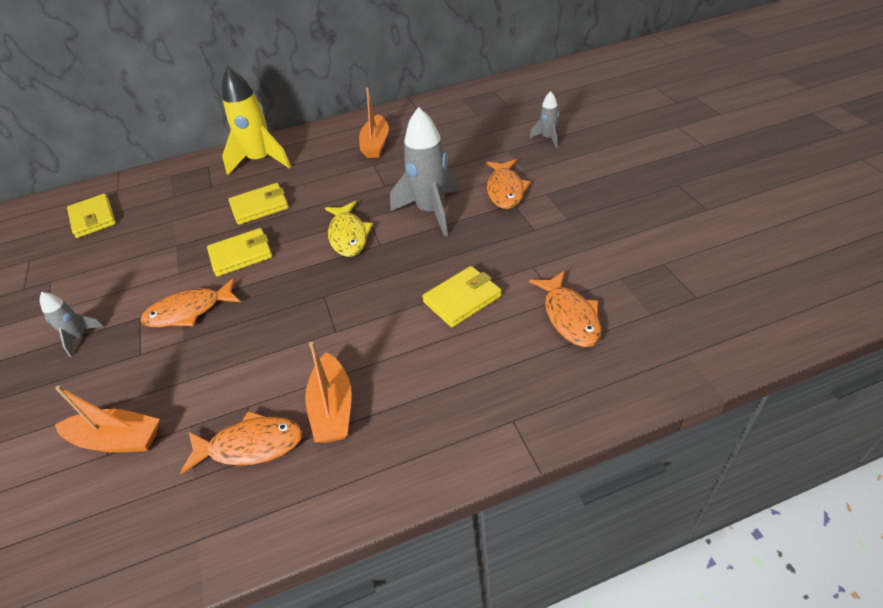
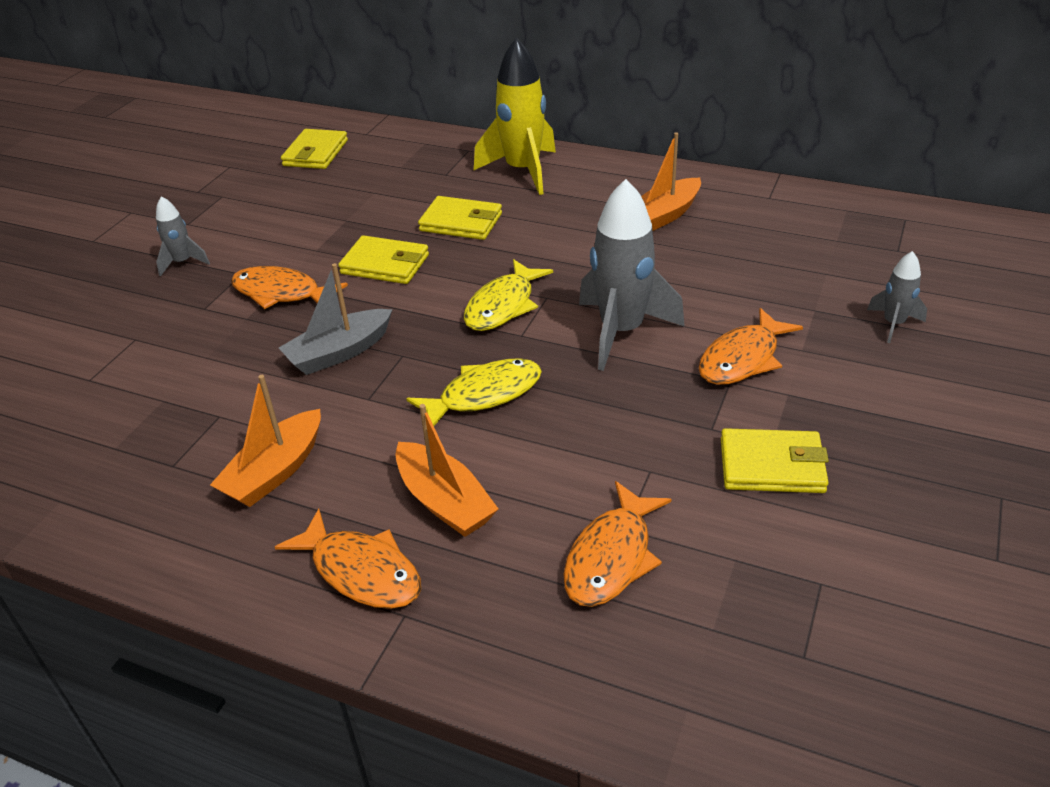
camera: 40 degrees right, 5 degrees down
(117, 440) = (108, 373): orange boat -> orange boat (444, 501)
(251, 445) = (180, 453): orange fish -> orange fish (361, 571)
(280, 319) = (339, 352): none -> grey boat
(401, 286) = (484, 395): none -> yellow fish
(462, 299) = (524, 452): yellow wallet -> yellow wallet (771, 466)

